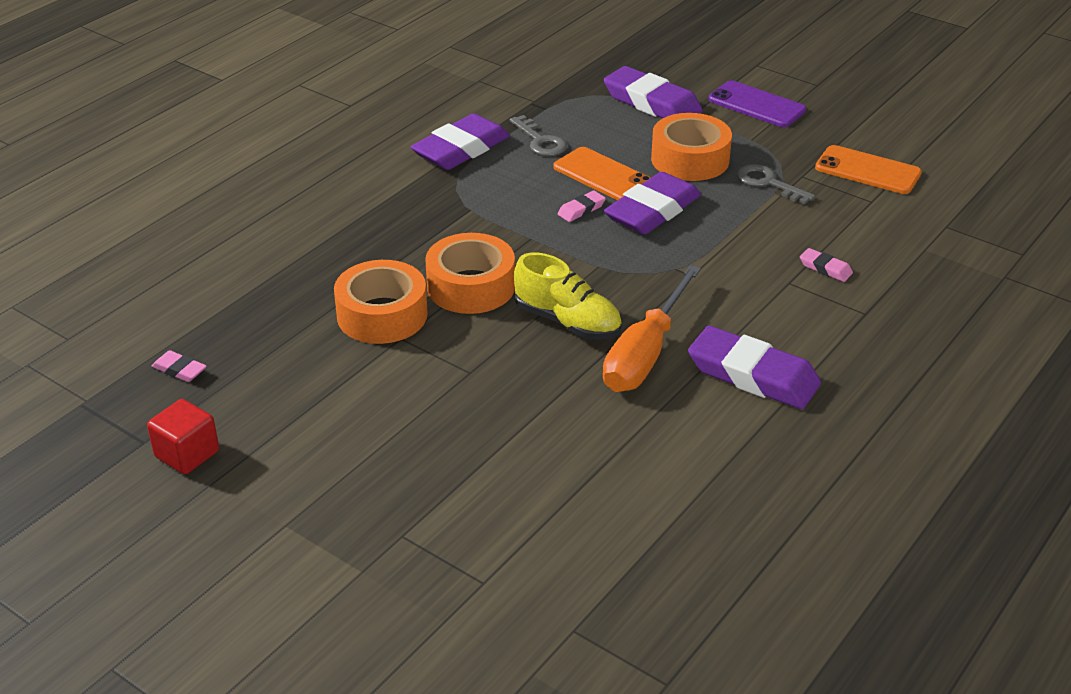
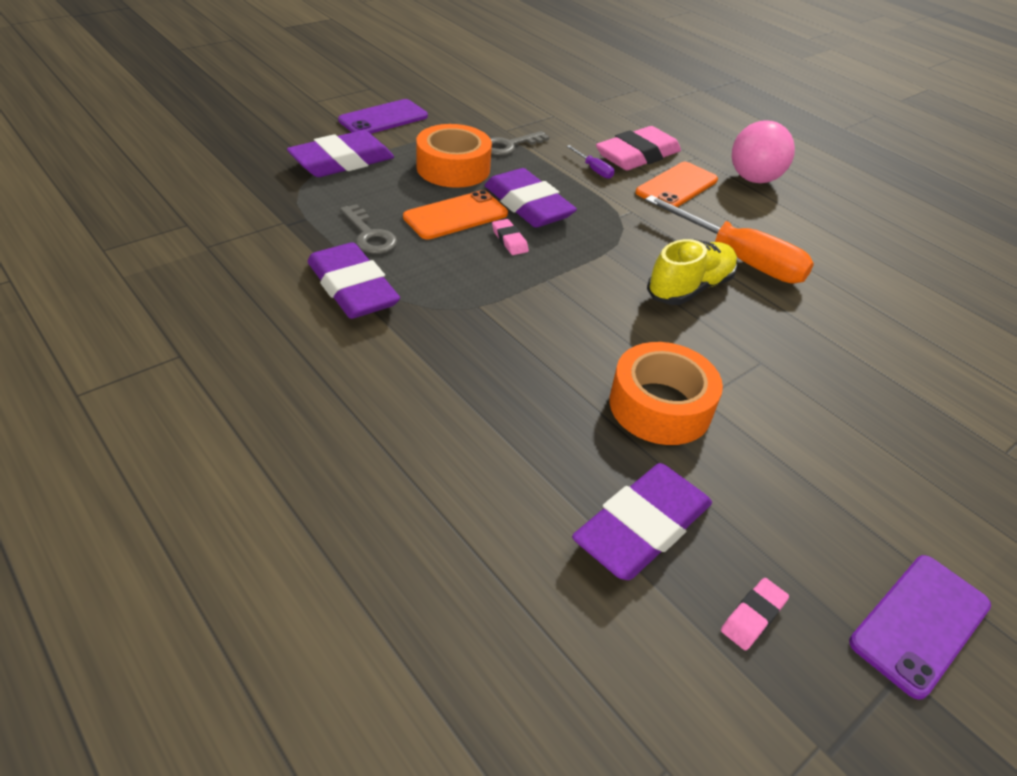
camera: 80 degrees left, 5 degrees up
(187, 454) = (920, 623): red cube -> purple phone
(471, 286) = (621, 333): orange tape -> none
(540, 141) = (370, 235): grey key -> grey key turned 75 degrees clockwise
(753, 375) = (769, 218): purple eraser -> purple eraser (641, 527)
(762, 242) = (593, 169): none -> purple screwdriver
(825, 268) = (637, 155): pink eraser -> pink eraser, size x2.25
(845, 361) = (753, 179): none -> pink ball
(867, 170) = (511, 105): orange phone -> orange phone (677, 186)

